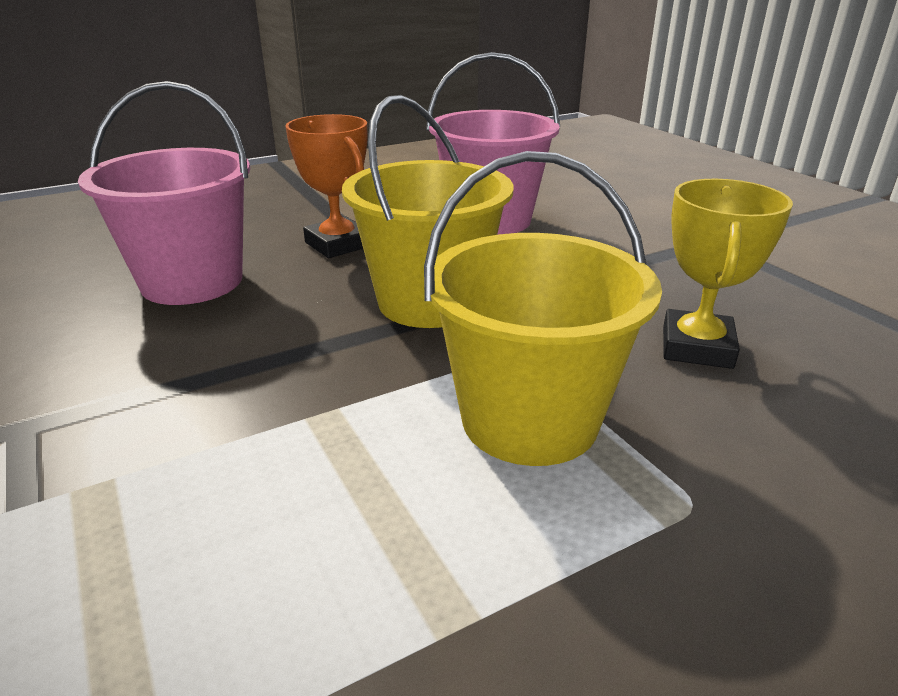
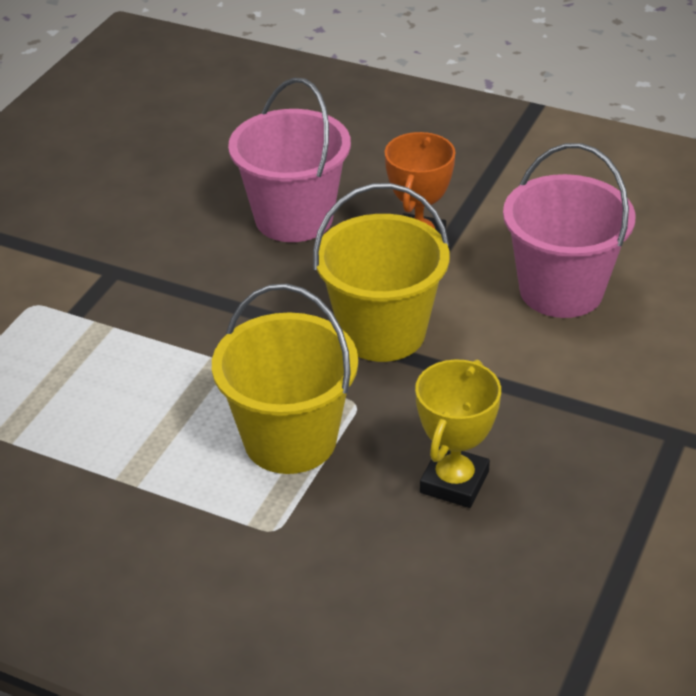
camera: 55 degrees right, 10 degrees up
(696, 347) = (454, 482): yellow trophy -> yellow trophy turned 45 degrees counterclockwise

